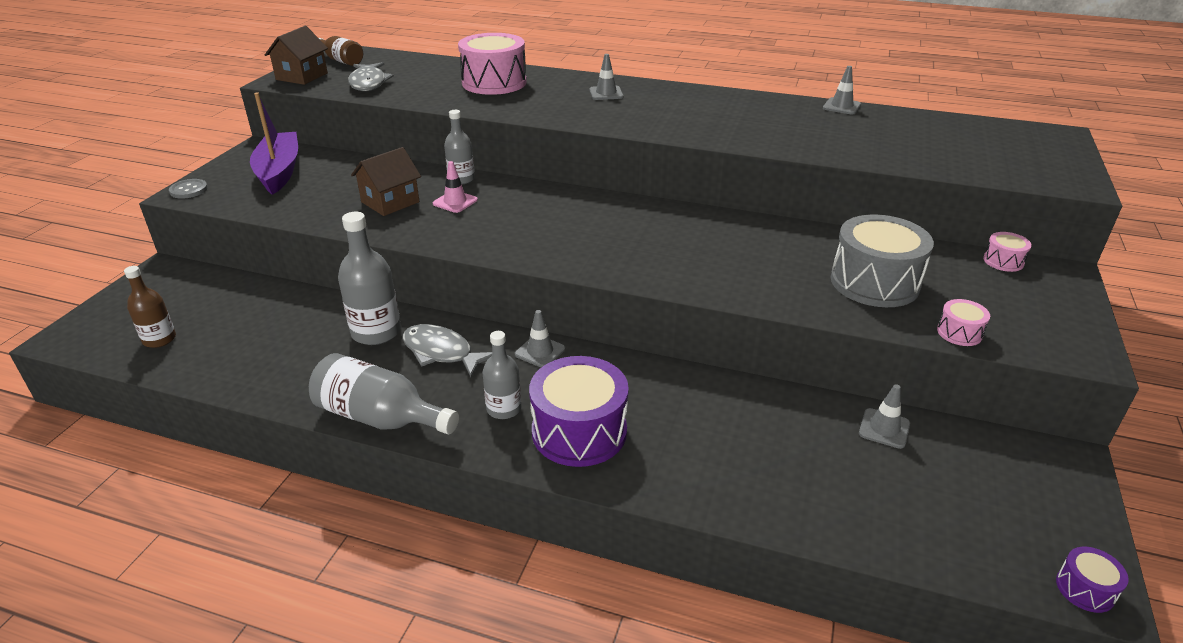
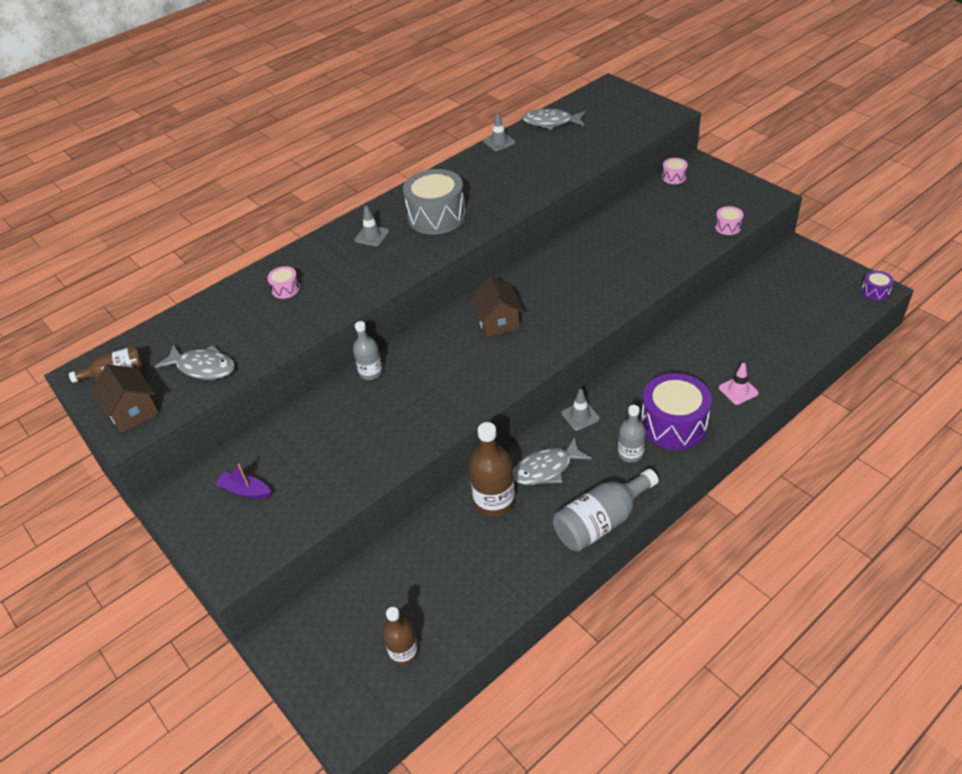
camera: 55 degrees left, 10 degrees up
(188, 190) = (225, 567): grey button -> none
(279, 171) = (245, 491): purple boat -> purple boat, size x0.51
(376, 332) = (494, 501): grey bottle -> brown bottle
(390, 202) = (375, 425): brown house -> brown house (498, 322)
(455, 202) = (408, 386): pink traffic cone -> pink traffic cone (738, 390)
(494, 83) = (286, 289): pink drum -> pink drum, size x0.45
(874, 282) = (662, 232): grey drum -> grey drum (437, 216)
(884, 428) = (742, 299): grey traffic cone -> none
(923, 122) = (551, 122): none -> grey fish

